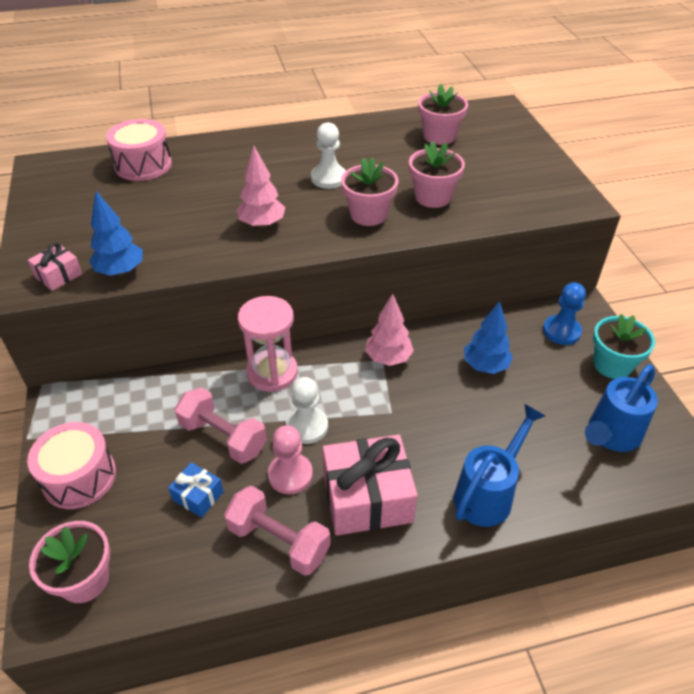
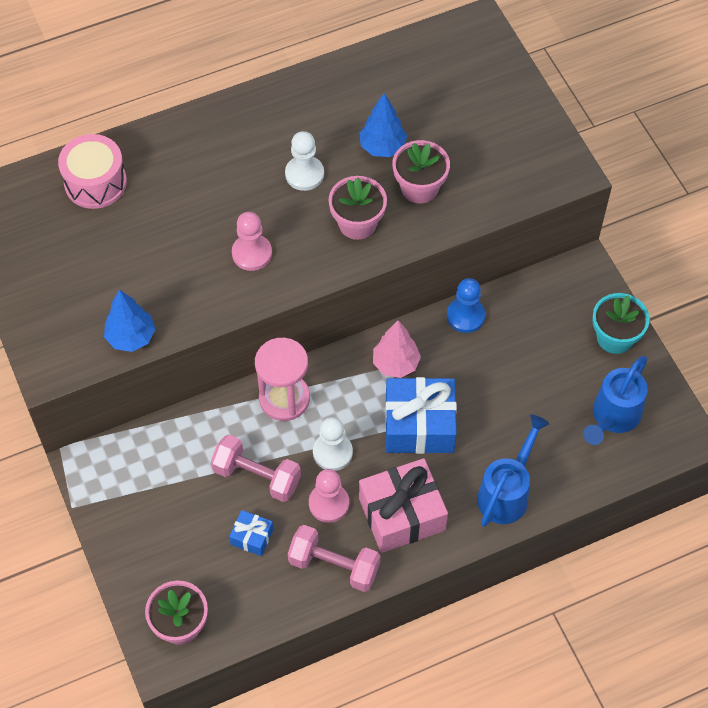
camera: 10 degrees left, 15 degrees up
(58, 275) = (72, 352): pink gift -> none
(79, 477) = (138, 537): pink drum -> none
(262, 224) = (252, 253): pink tree -> pink pawn
(402, 414) = (419, 425): none -> blue gift
(439, 136) = (413, 87): pink flower pot -> none
(485, 366) = (492, 358): blue tree -> blue tree (382, 147)
(561, 331) = (564, 303): blue pawn -> blue pawn (465, 316)

